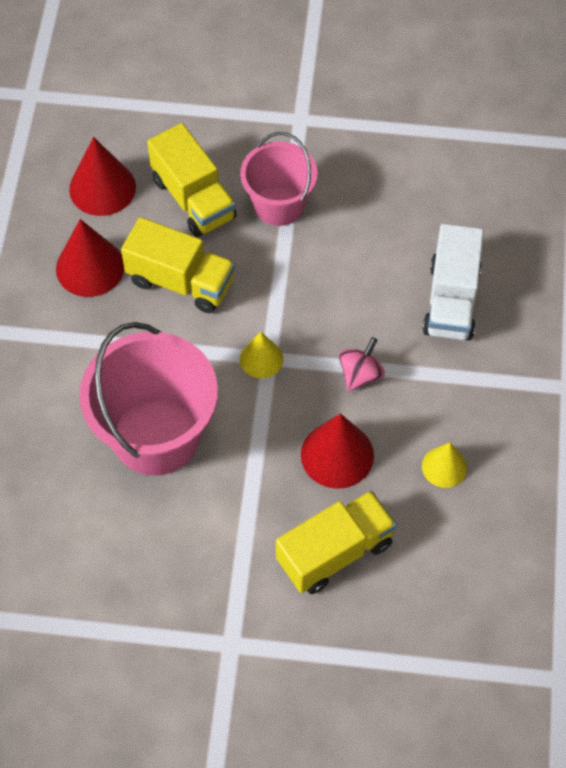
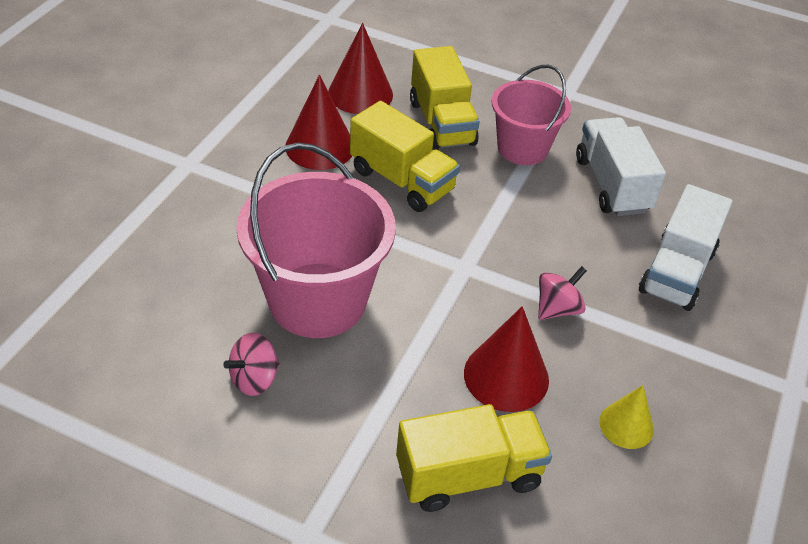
camera: 15 degrees right, 15 degrees down
(135, 528) = (254, 379): none -> pink spinning top
(261, 359) = (456, 265): yellow cone -> none
(372, 221) = (612, 185): none -> white truck

